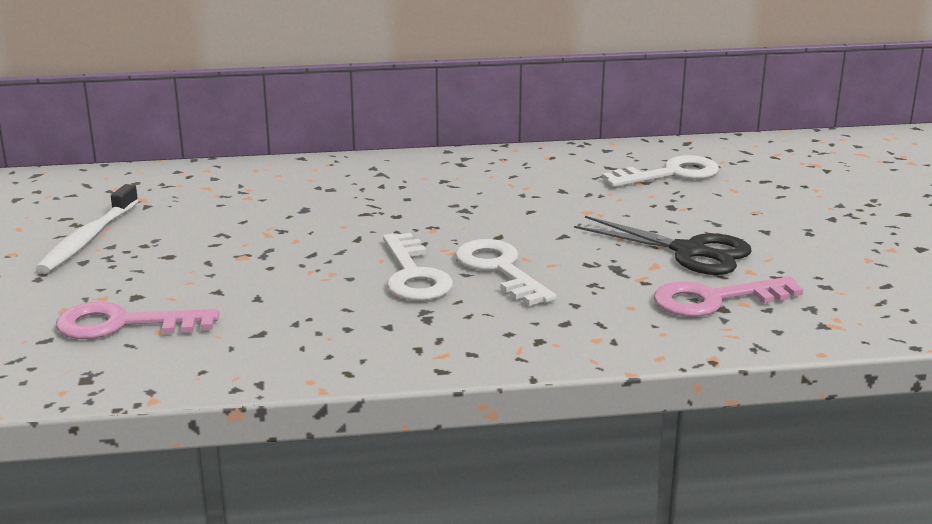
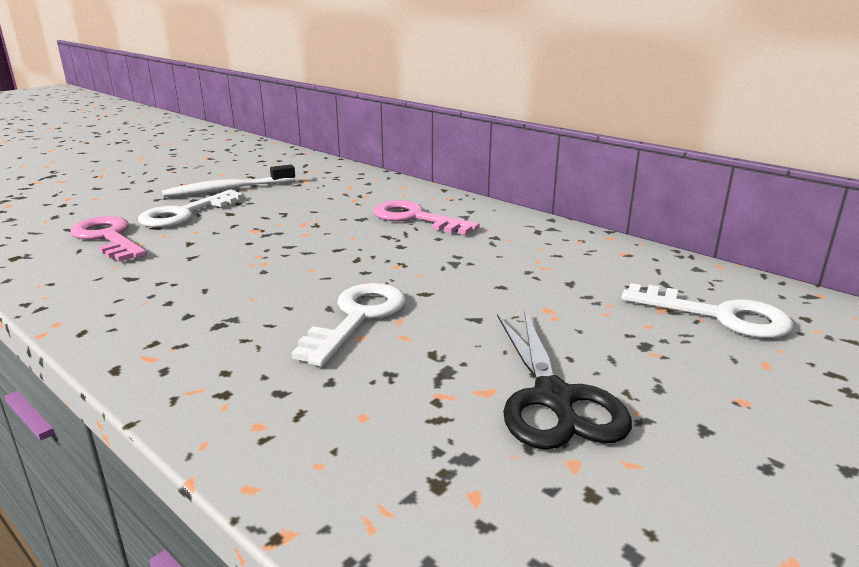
camera: 50 degrees right, 0 degrees up
(414, 275) = (297, 290): white key -> white key (185, 213)
(714, 300) = (453, 468): pink key -> pink key (415, 218)

